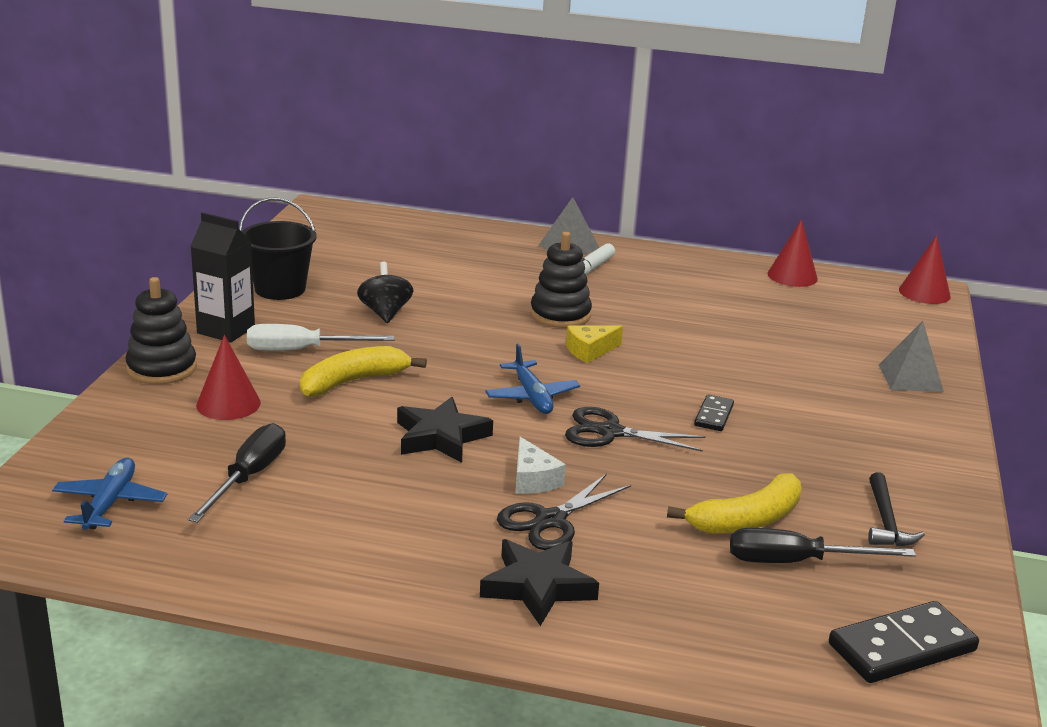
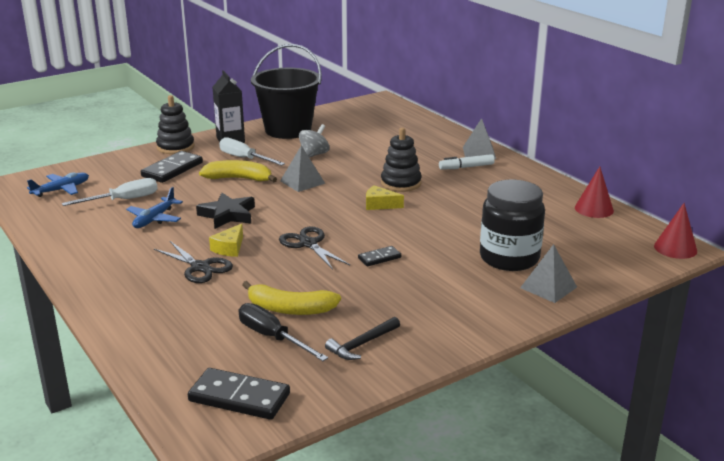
camera: 45 degrees right, 0 degrees up
(228, 404) = (172, 169): red cone -> black domino
(248, 477) = (123, 200): black screwdriver -> white screwdriver
(280, 289) = (288, 130): black bucket -> black bucket, size x1.56
(385, 313) = (314, 155): black spinning top -> grey spinning top
(444, 355) = (302, 182): none -> grey pyramid
(531, 396) = (305, 214): blue plane -> blue plane (154, 219)
(533, 479) = (229, 248): white cheese -> yellow cheese
(538, 586) = (140, 289): black star -> none
(550, 521) = (200, 267): black scissors -> black scissors turned 135 degrees counterclockwise
(824, 361) = (509, 258): none -> black jar

